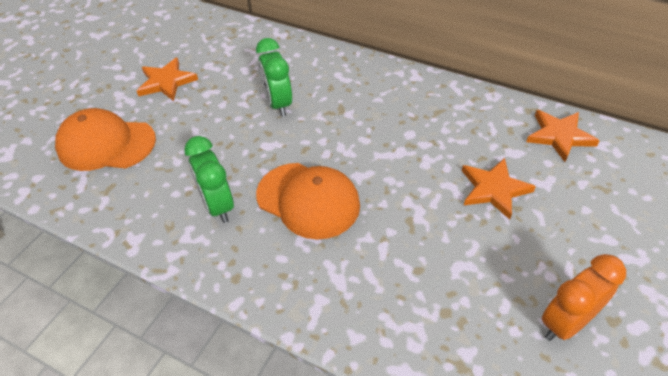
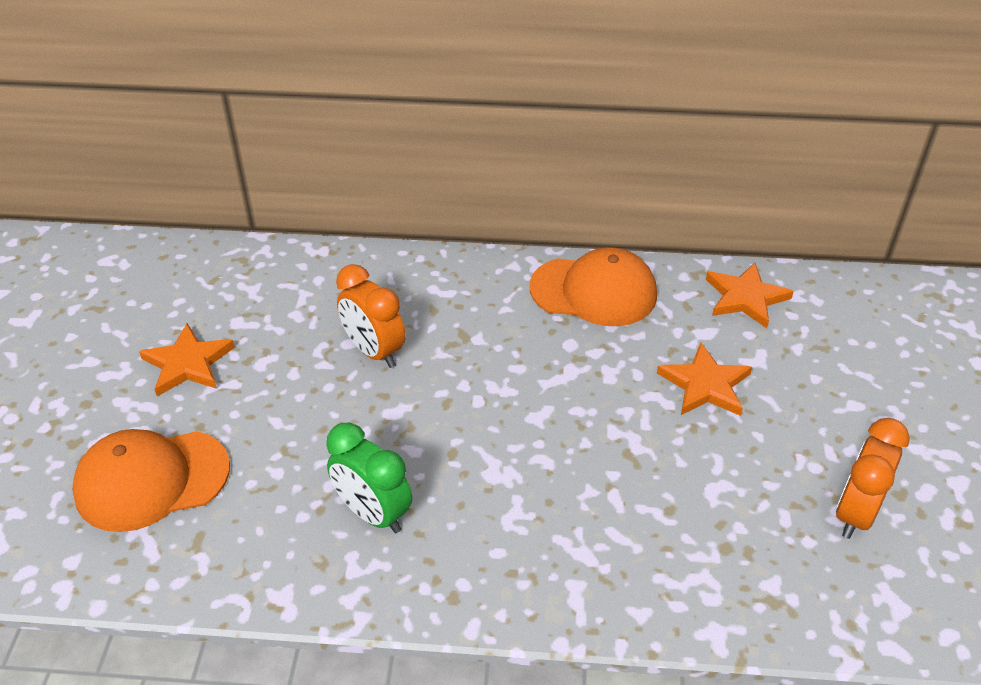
camera: 25 degrees left, 5 degrees down
(278, 104) = (374, 351): green clock -> orange clock
(308, 200) = (489, 468): orange cap -> orange cap (593, 291)

